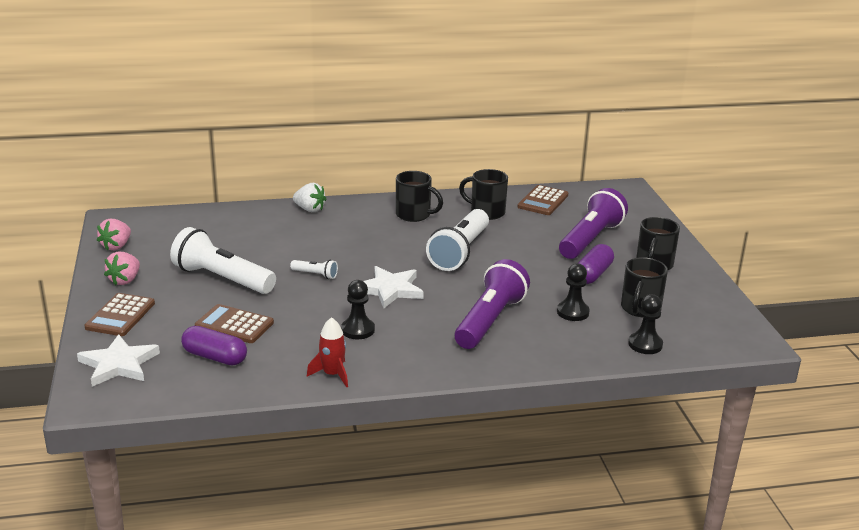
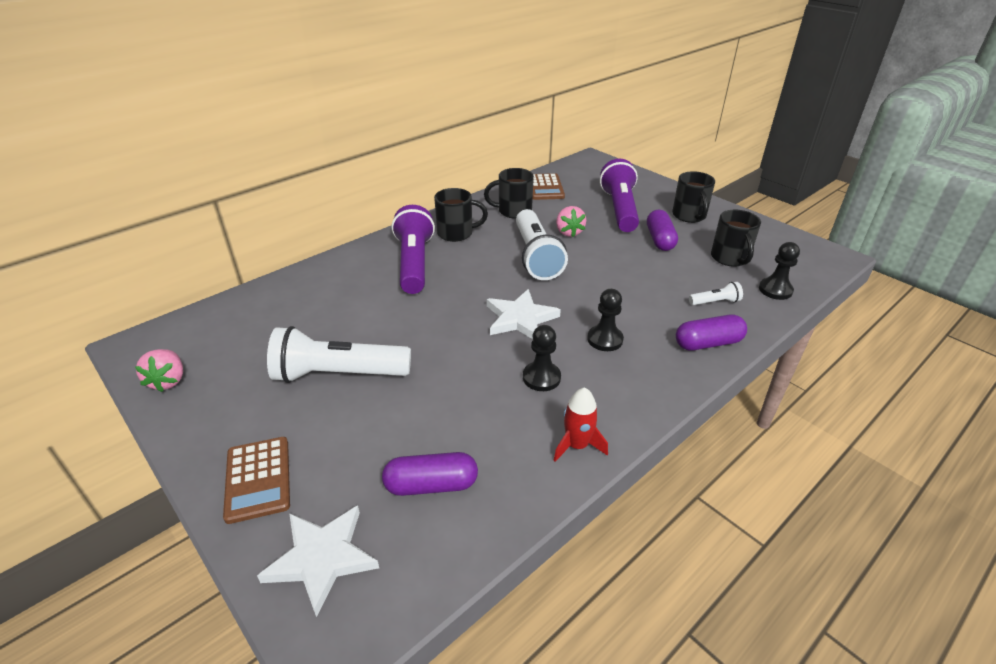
camera: 30 degrees left, 10 degrees up
(125, 280) = (220, 424): pink strawberry -> pink strawberry (569, 232)
(234, 325) = (410, 429): brown calculator -> none
(310, 209) = (352, 259): white strawberry -> none
(315, 275) = (432, 330): white flashlight -> white flashlight (715, 302)
(490, 321) = (640, 316): purple flashlight -> purple flashlight (414, 263)
(521, 357) = (708, 343): none -> purple capsule
(573, 312) = (689, 281): black pawn -> black pawn (605, 339)

